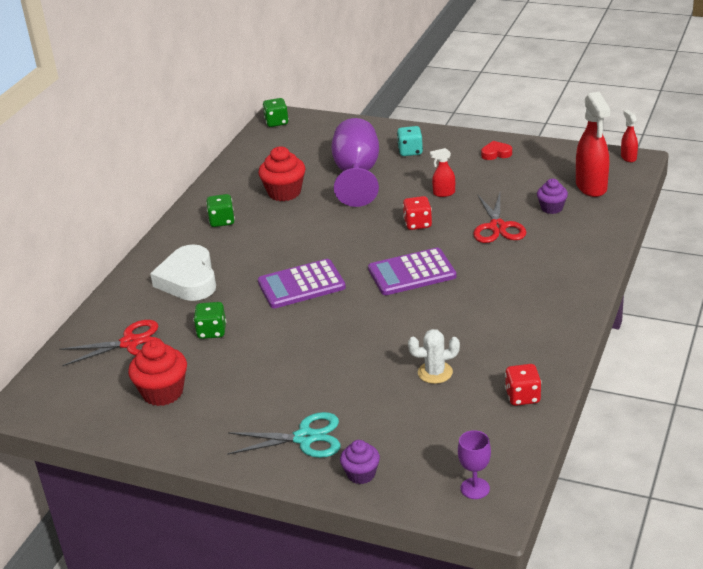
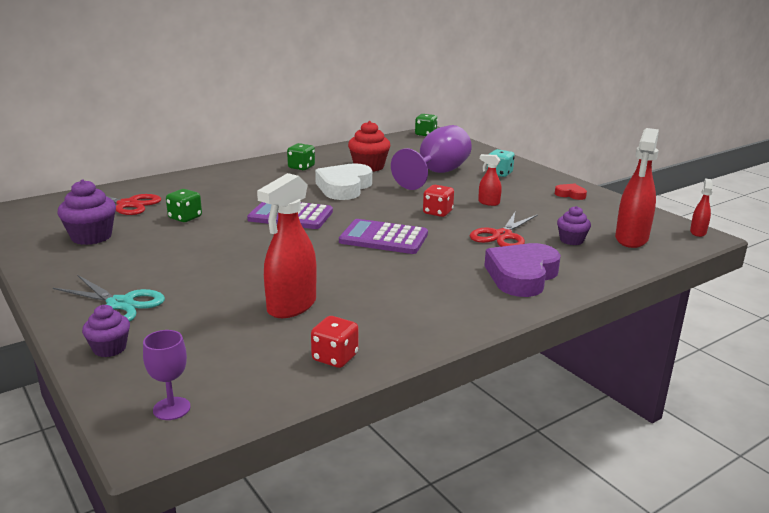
camera: 30 degrees right, 10 degrees down
(163, 392) = (91, 237): red cupcake -> purple cupcake
(188, 280) = (224, 187): white heart -> white heart (344, 187)
(435, 372) = (291, 306): white cactus -> red spray bottle
(557, 262) = (522, 276): none -> purple heart

